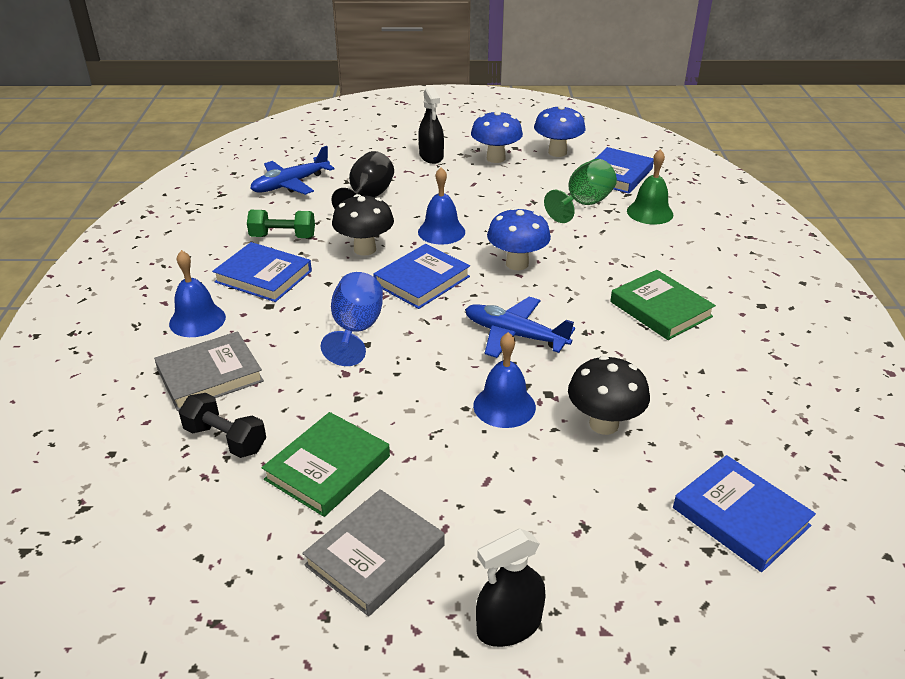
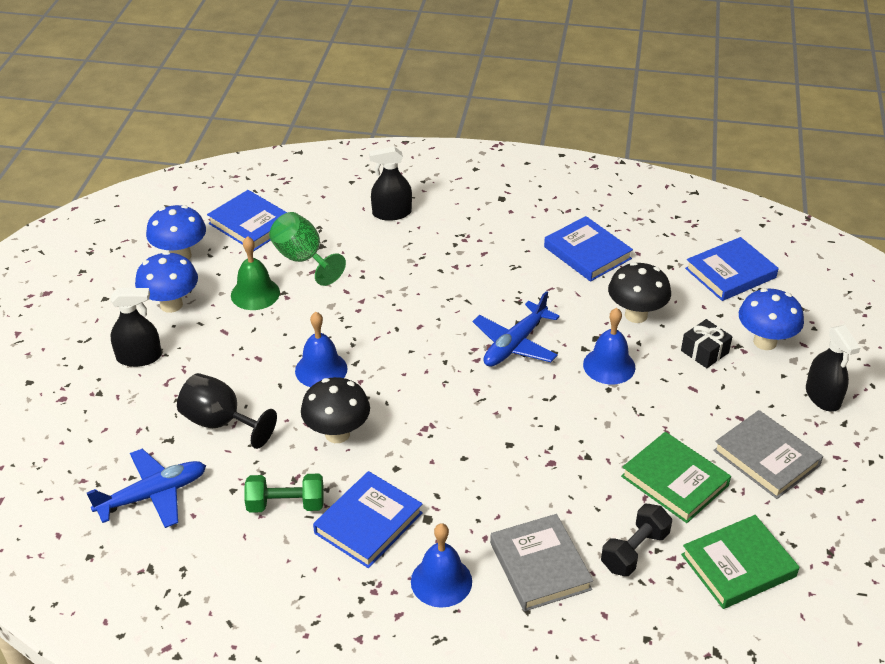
camera: 80 degrees left, 5 degrees up
(283, 237) = (286, 504): green dumbbell -> green dumbbell turned 75 degrees clockwise
(290, 184) = (153, 495): blue plane -> blue plane turned 90 degrees counterclockwise
(356, 330) = (486, 451): blue goblet -> none
(422, 280) = (411, 395): blue book -> blue book (587, 253)
(517, 264) = (400, 324): blue mushroom -> blue mushroom (765, 342)
(559, 491) = (704, 352): none -> black gift
(650, 212) = (336, 221): green bell -> green bell (255, 293)
(660, 309) = (495, 252): green book -> green book (738, 565)
(683, 240) = (392, 213): none -> black spray bottle

